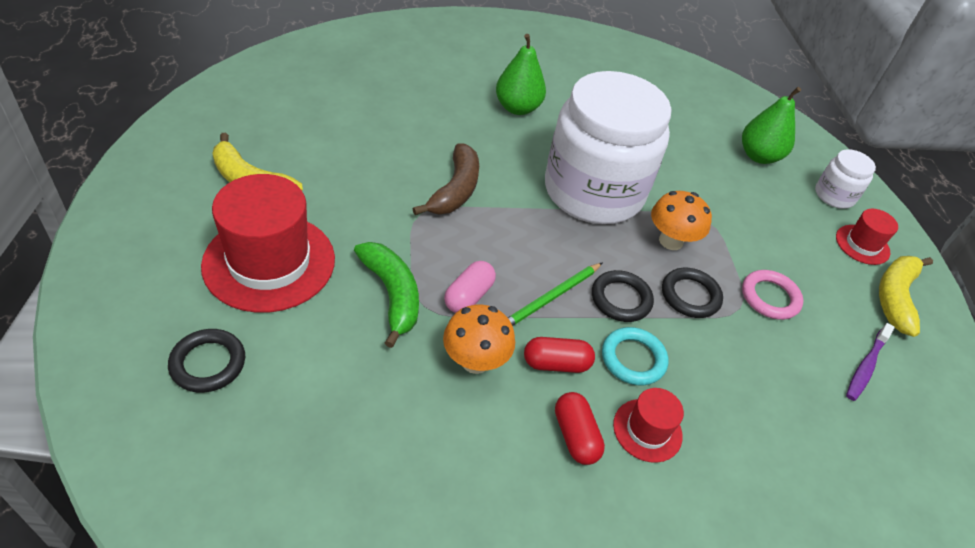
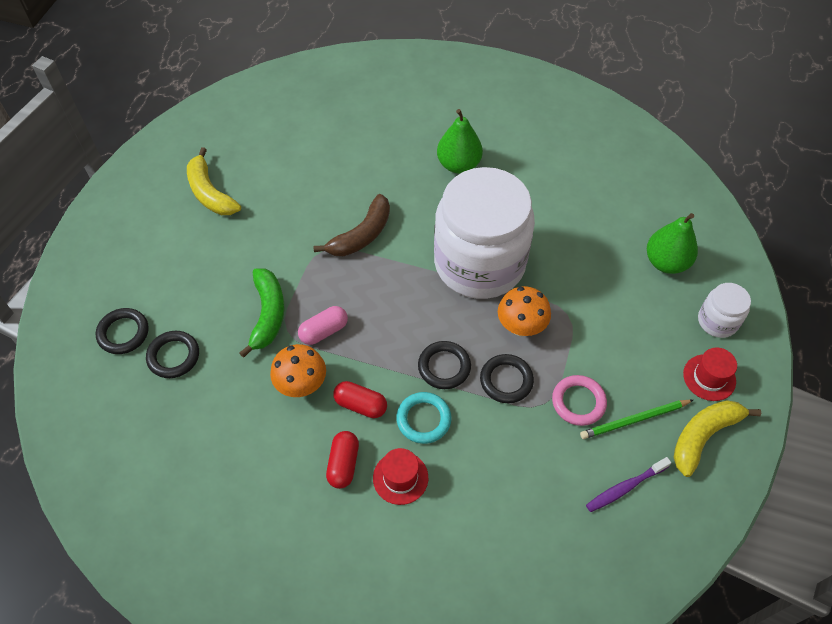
camera: 30 degrees right, 10 degrees up
(269, 262) = (194, 265): red hat -> none
(293, 373) = (173, 356): none -> black ring
(551, 298) = (387, 350): green pencil -> green pencil (634, 420)

